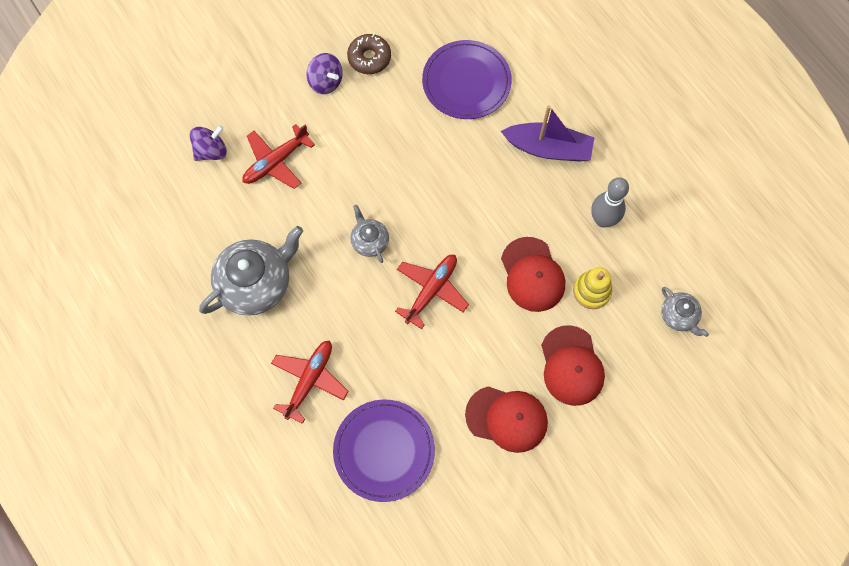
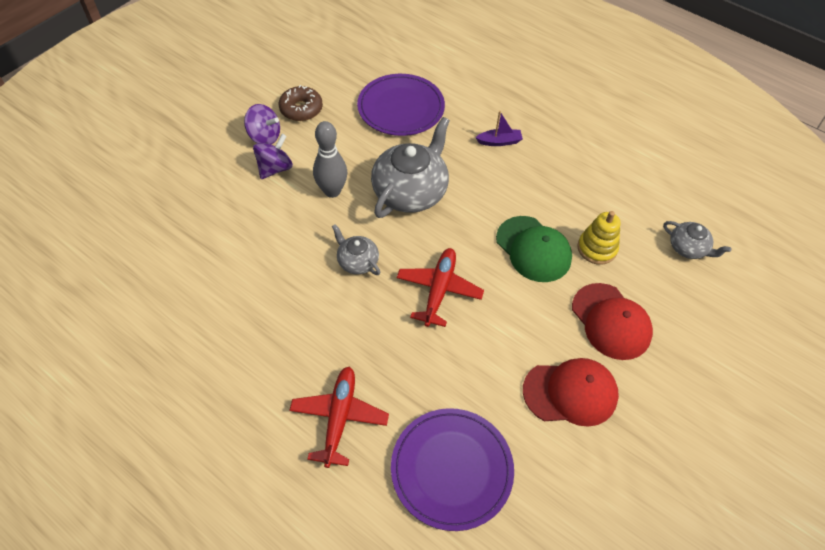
camera: 20 degrees left, 15 degrees down
(211, 151) = (161, 221): purple spinning top -> purple spinning top (275, 168)
(256, 283) = (246, 334): grey teapot -> grey teapot (410, 191)
(276, 162) = (234, 215): red plane -> none
(532, 274) = (533, 249): red cap -> green cap
(548, 148) = (499, 142): purple boat -> purple boat, size x0.51
(603, 220) = (577, 186): grey bowling pin -> grey bowling pin (332, 191)

